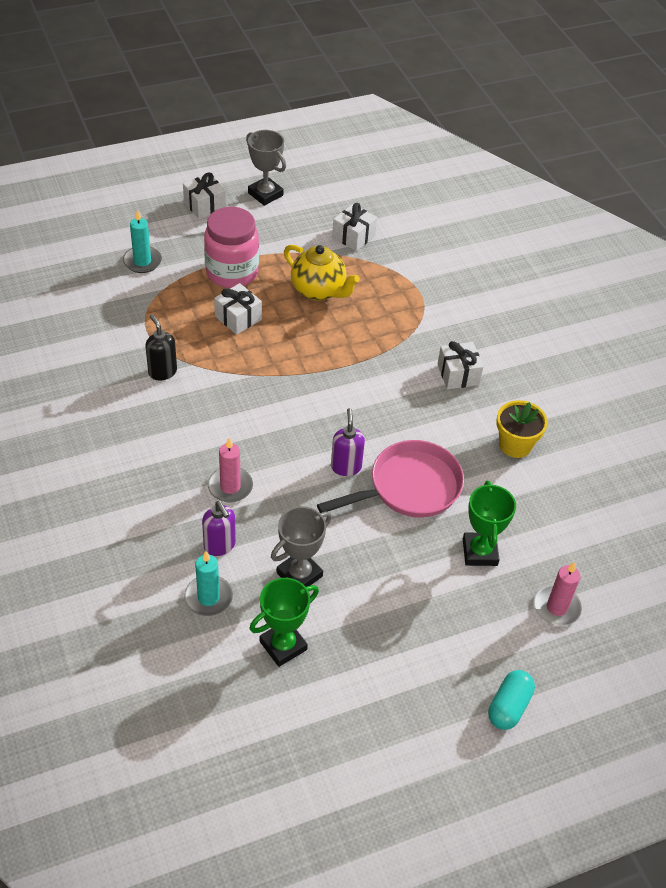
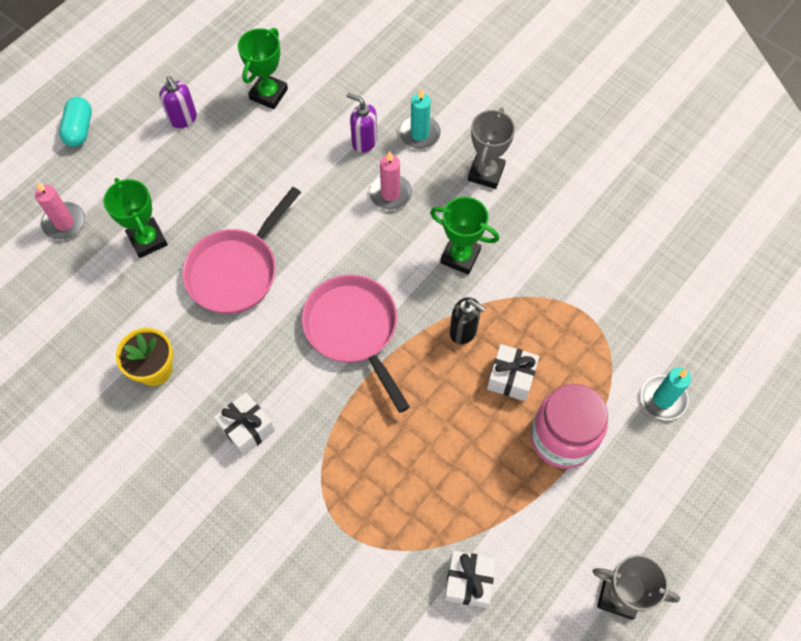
camera: 155 degrees right, 15 degrees up
(162, 372) = (532, 274): black soap dispenser -> black soap dispenser (463, 331)
(204, 205) = (670, 529): white gift -> none
(208, 597) = (345, 100): turquoise candle -> turquoise candle (419, 134)
(209, 410) = (460, 256): none -> green trophy
(299, 574) = (287, 149): grey trophy -> grey trophy (486, 173)
(319, 290) = (455, 466): yellow teapot -> none
(335, 399) = (354, 330): none -> pink pan
(346, 467) = (303, 262): purple soap dispenser -> purple soap dispenser (183, 119)

